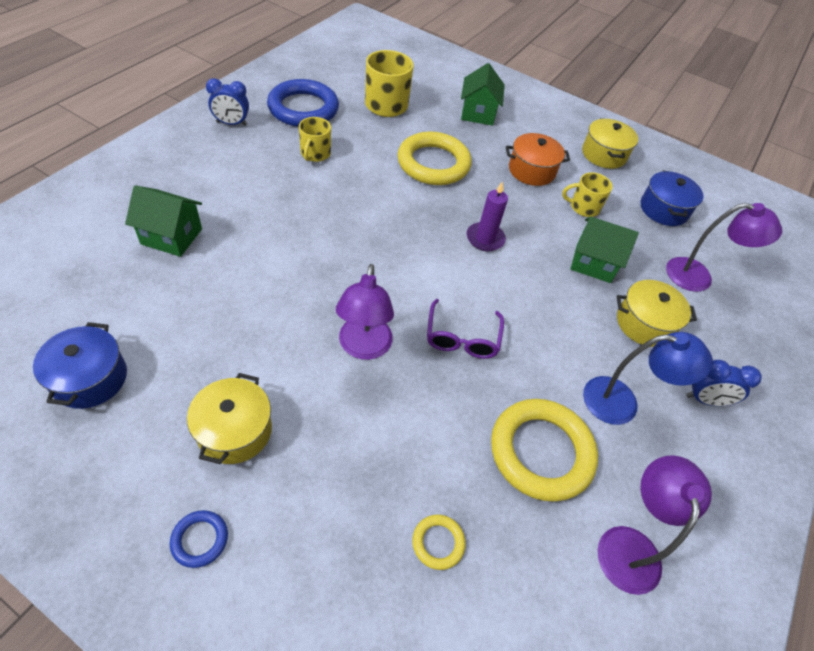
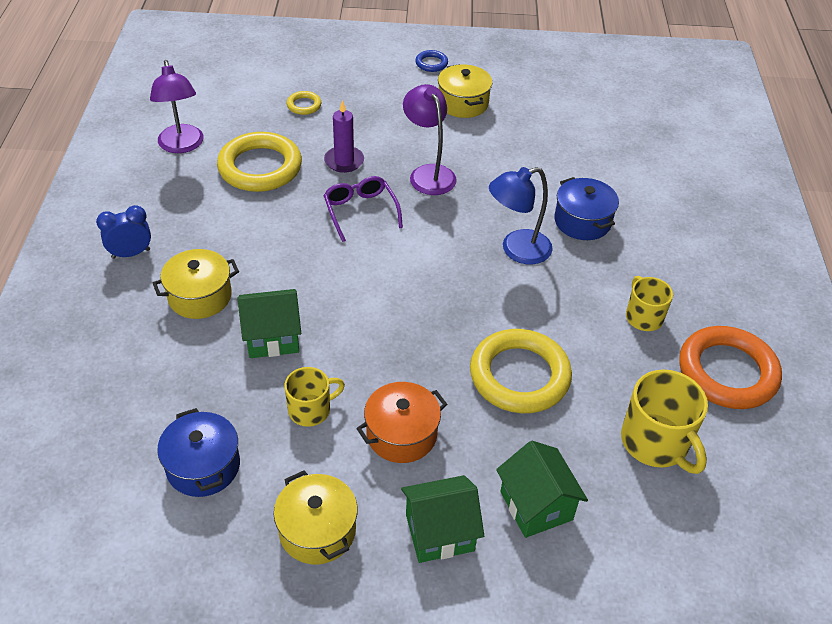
camera: 155 degrees right, 5 degrees down
(90, 378) = (571, 91): blue pot -> blue pot (582, 221)
(171, 236) = (646, 180): green house -> green house (440, 532)
(232, 123) = (758, 307): blue clock -> none
(303, 108) = (727, 372): blue ring -> orange ring
(485, 239) = (398, 308): purple candle -> purple candle (344, 161)
(622, 402) = (206, 221): blue lamp -> blue lamp (517, 250)
(698, 277) = (144, 380): purple lamp -> none

